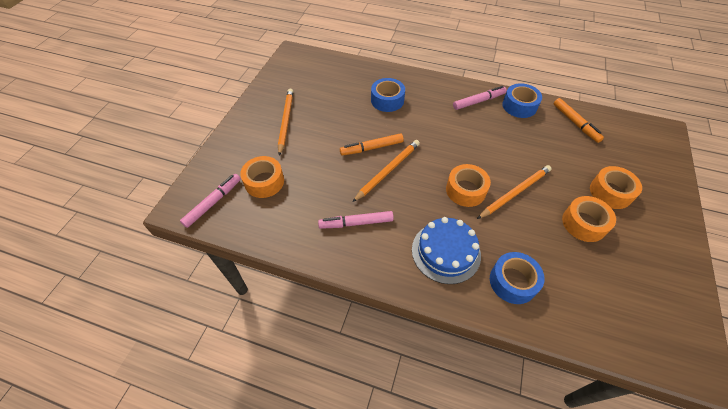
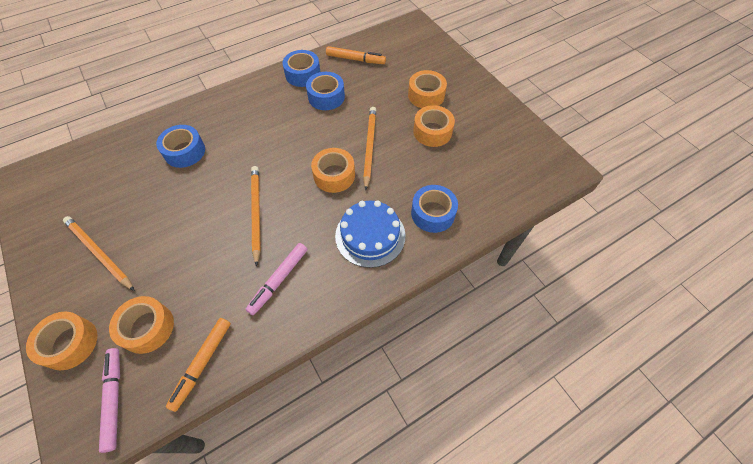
camera: 50 degrees left, 5 degrees up
(226, 156) = (70, 343): none -> orange tape
(371, 148) = (219, 206): orange marker -> orange marker (202, 364)
(478, 101) = (267, 93): pink marker -> none
(520, 133) = (326, 97): none -> blue tape

